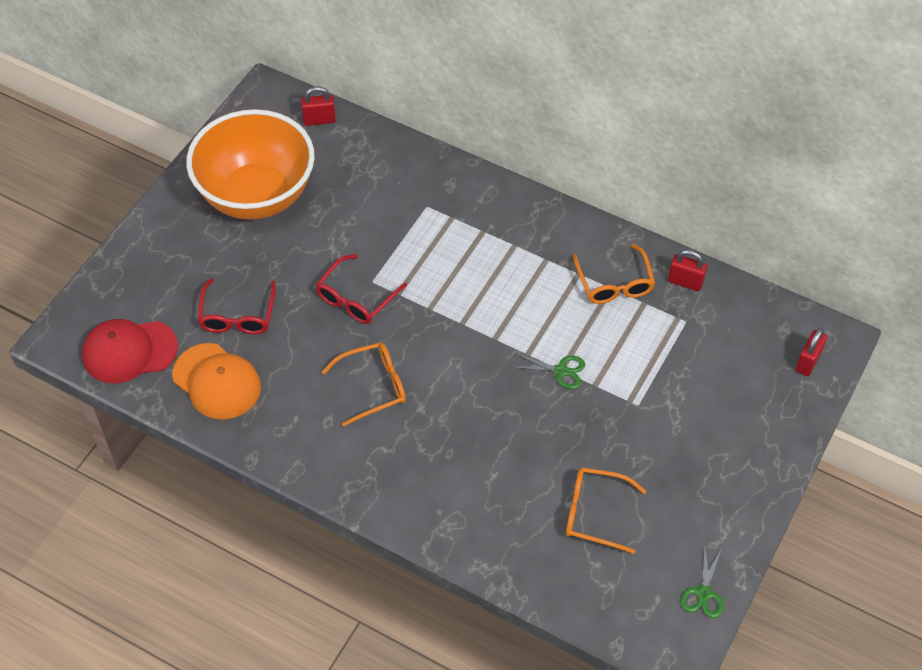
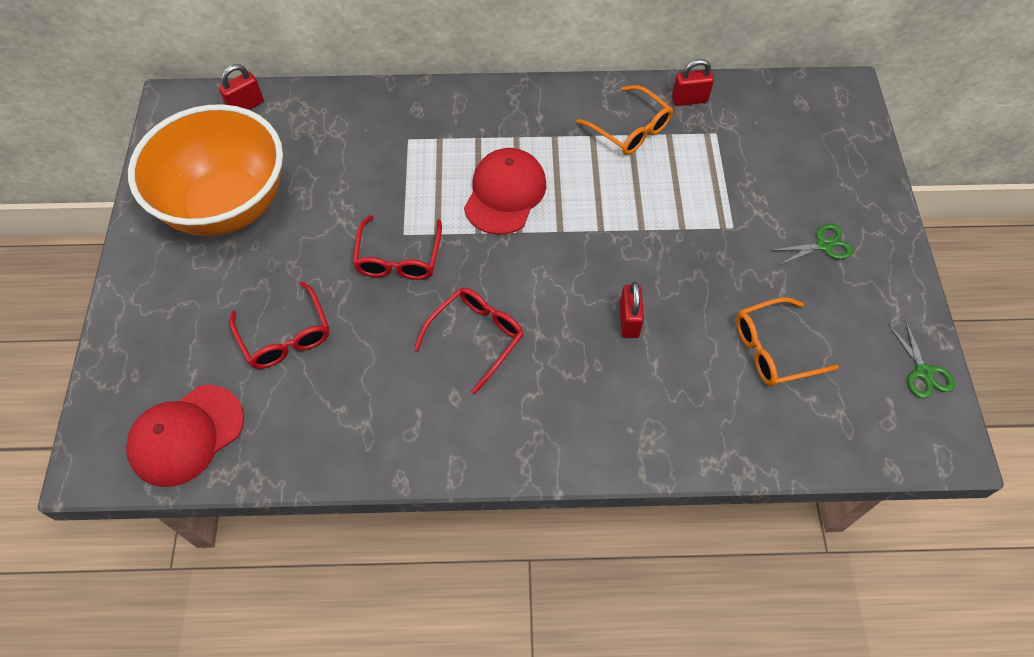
camera: 30 degrees left, 5 degrees up
(217, 381) = (307, 417): orange cap -> none
(372, 387) = (476, 337): orange glasses -> red glasses
(472, 287) = (505, 193): none -> red cap
(561, 371) = (642, 231): green scissors -> green scissors (823, 245)
(808, 362) = (840, 119): red padlock -> red padlock (629, 321)

